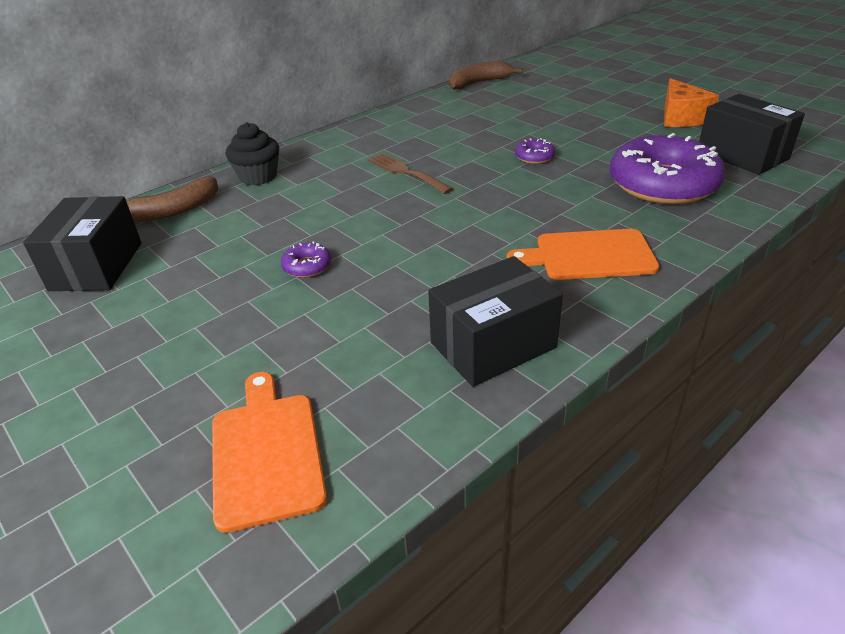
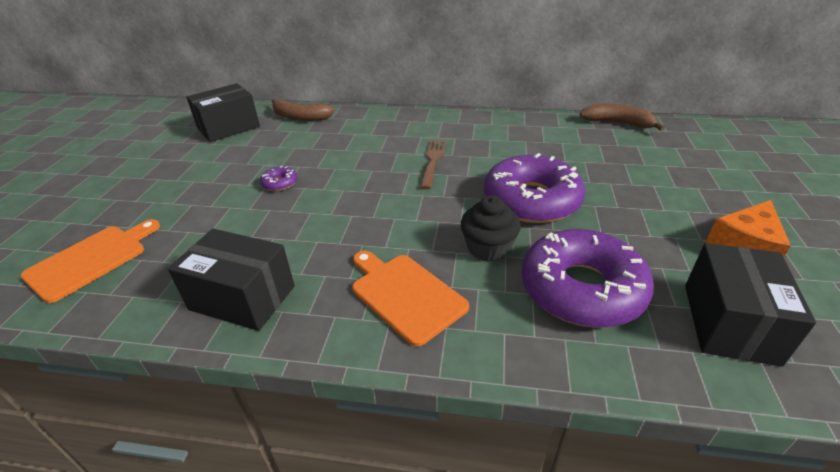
camera: 50 degrees right, 0 degrees up
(258, 176) = (364, 119): black cupcake -> black cupcake (488, 248)
(534, 157) = (531, 200): purple donut -> purple donut, size x2.48

